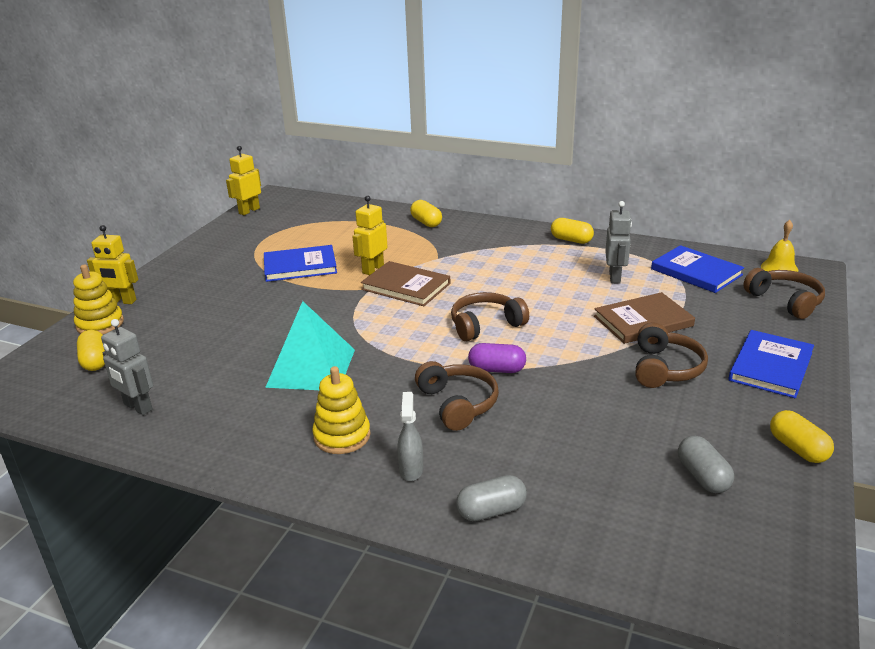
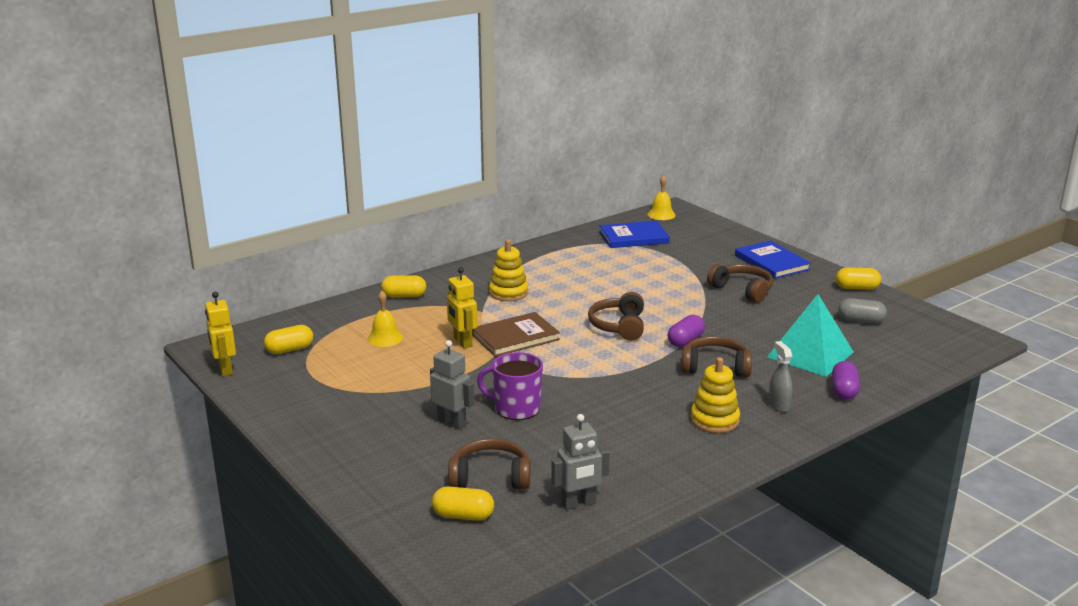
camera: 60 degrees left, 5 degrees down
(100, 324) = (383, 502): yellow stacking toy -> yellow stacking toy (508, 293)
(122, 301) = (346, 482): yellow robot -> none
(279, 327) = (516, 408): none -> purple mug
(300, 266) = (406, 372): blue book -> none
(311, 368) = (603, 409): turquoise pyramid -> turquoise pyramid (810, 354)
(348, 240) = (385, 338): none -> yellow bell
(411, 469) = (778, 405): grey spray bottle -> grey spray bottle turned 45 degrees clockwise
(491, 511) = (844, 391): grey capsule -> purple capsule
(571, 240) = (527, 256): yellow capsule -> yellow capsule (289, 350)
(615, 277) = (606, 262): grey robot -> grey robot (452, 422)
(643, 321) = (678, 276): brown book -> none
(785, 301) = (703, 229): brown headphones -> brown headphones (490, 477)

